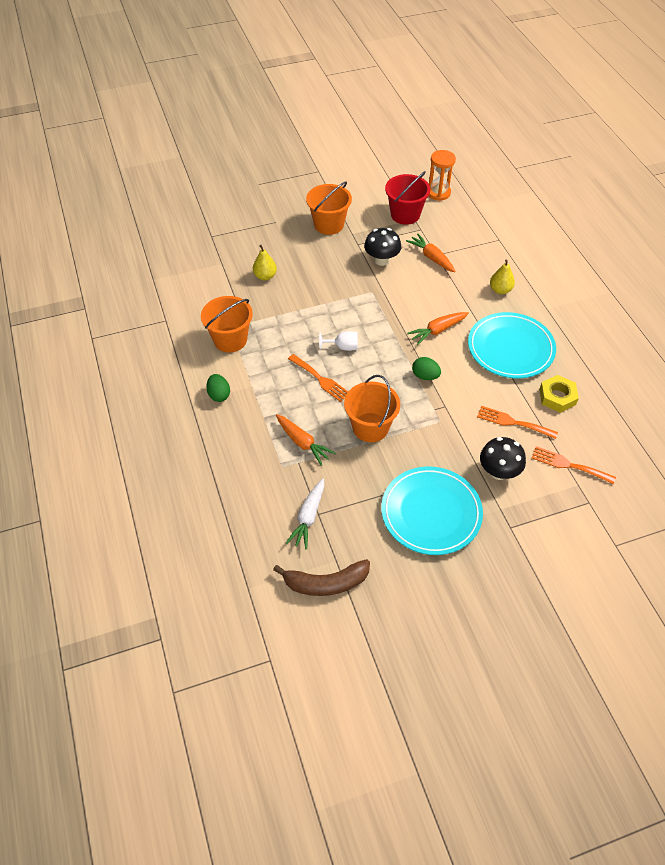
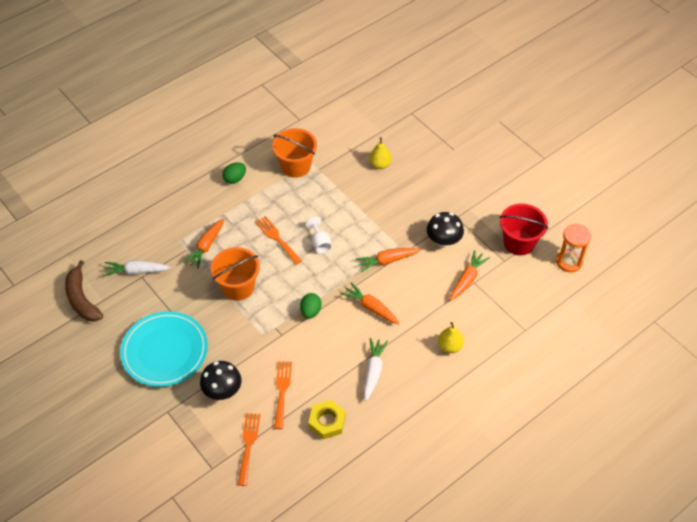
camera: 70 degrees right, 0 degrees up
(320, 379) = (277, 238): orange fork -> orange fork turned 120 degrees clockwise
(329, 224) = (471, 188): orange bucket -> none
(387, 304) = (387, 261): none -> orange carrot
(510, 348) = (373, 371): turquoise plate -> white carrot

